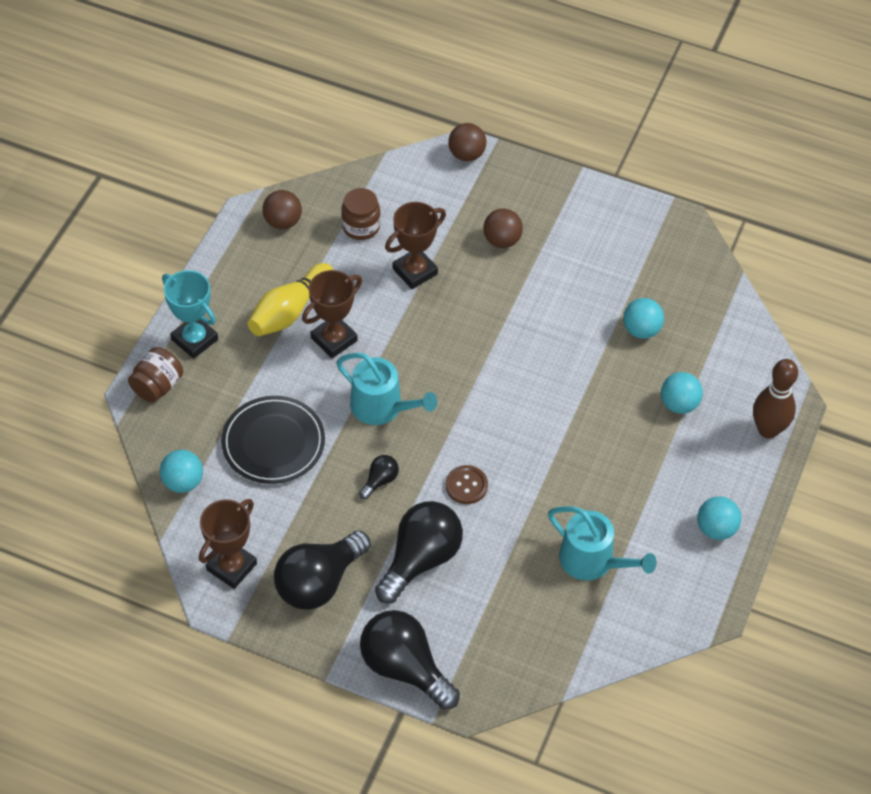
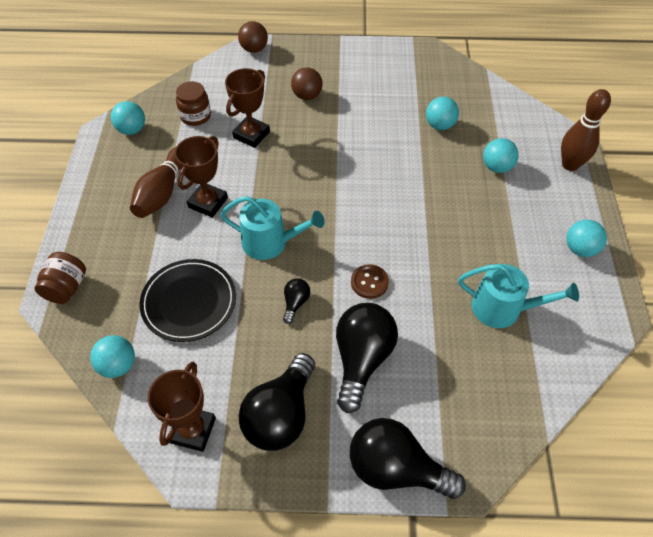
camera: 20 degrees left, 0 degrees up
(194, 339) = (88, 239): turquoise trophy -> none
(283, 221) = (132, 130): brown ball -> turquoise ball
(290, 311) = (162, 192): yellow bowling pin -> brown bowling pin

